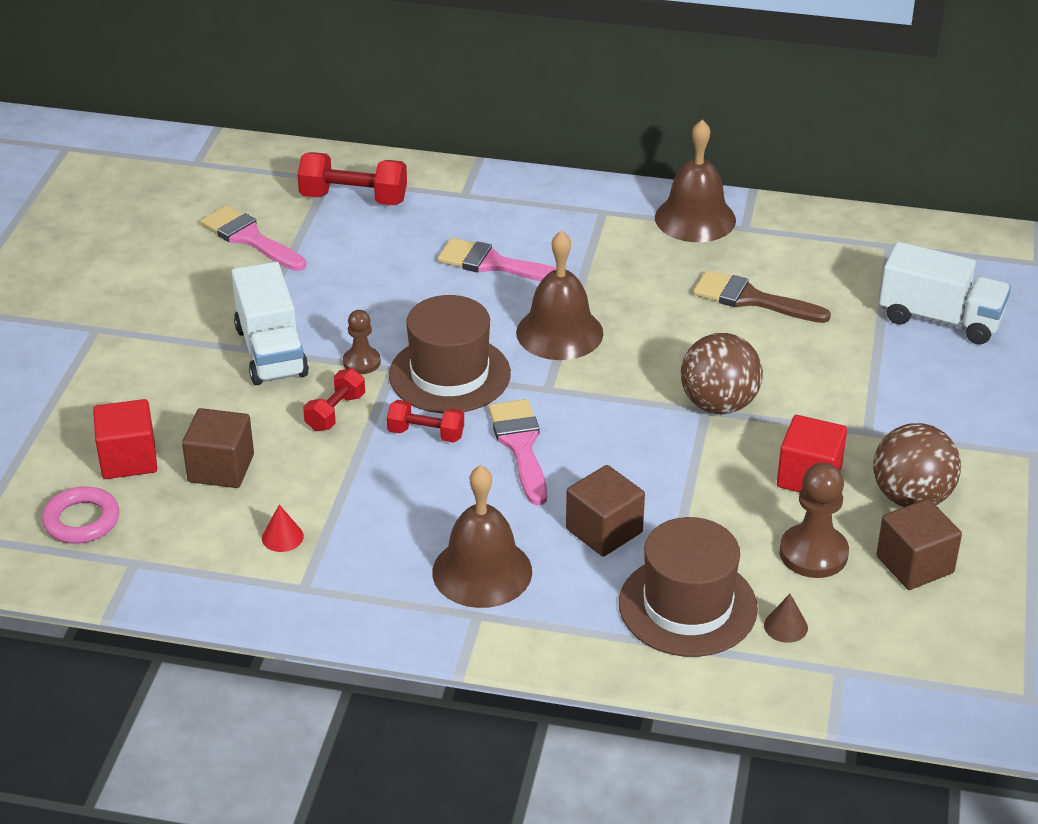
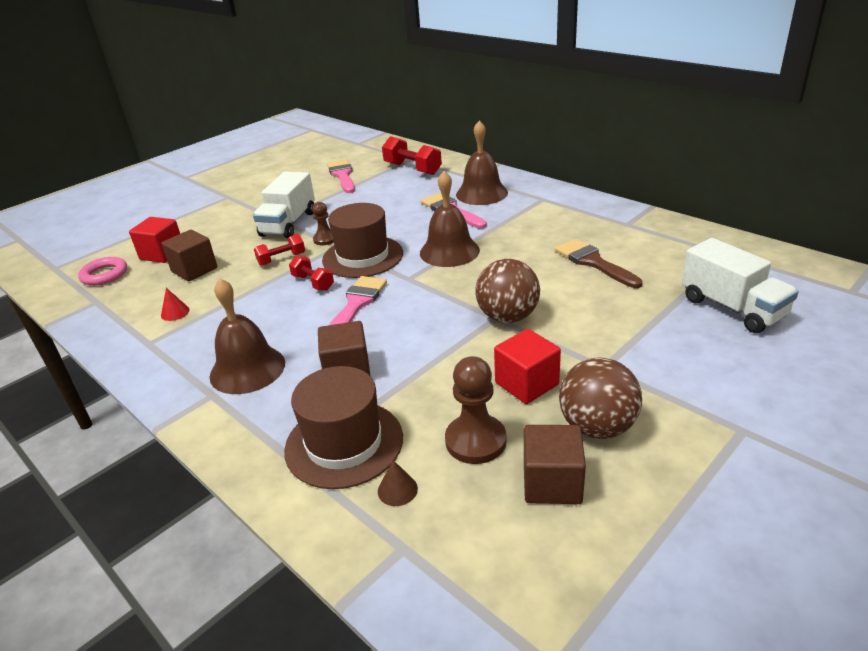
camera: 35 degrees right, 5 degrees down
(695, 218) = (598, 213): brown bell -> brown bell (481, 193)

